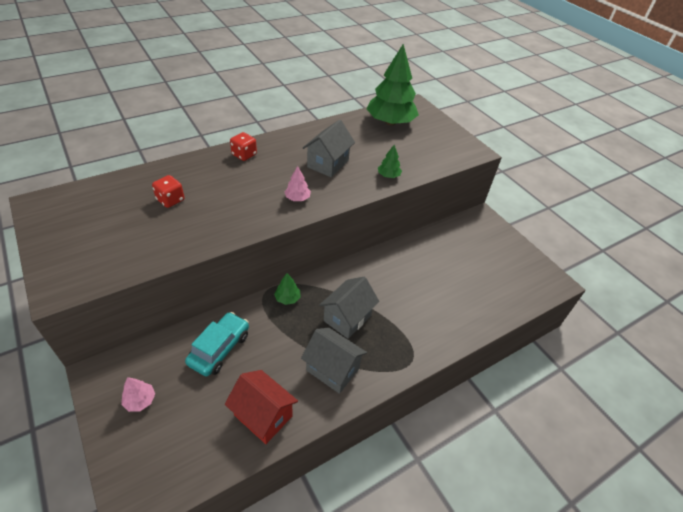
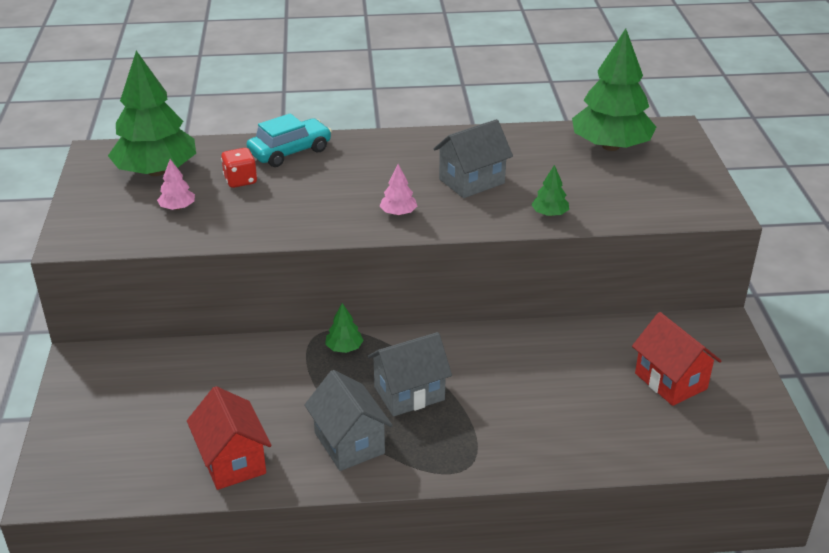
camera: 30 degrees right, 10 degrees down
(98, 208) = (156, 171): none -> green tree
(140, 400) = (108, 400): pink tree -> pink tree (177, 207)
(219, 349) = (225, 377): turquoise car -> turquoise car (290, 152)
(244, 155) = (365, 148): red dice -> none
(480, 259) = (670, 381): none -> red house

